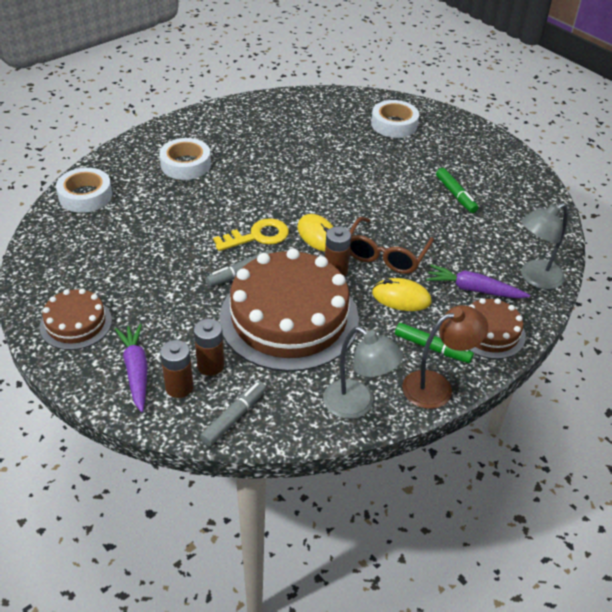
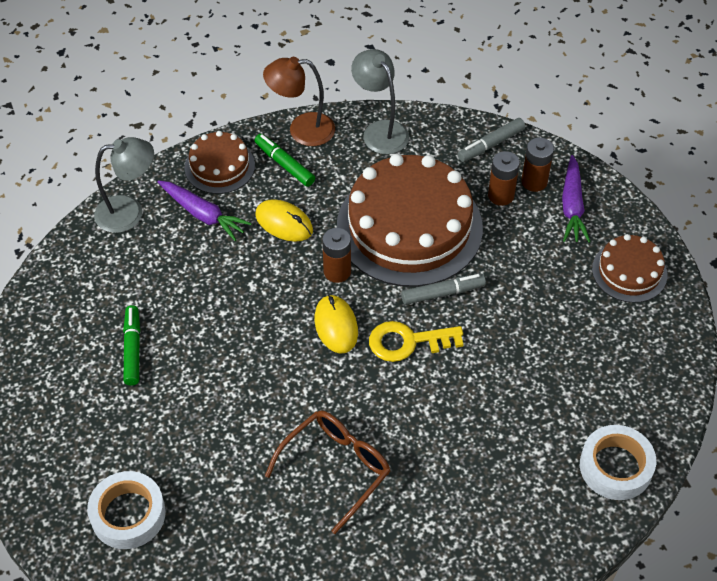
camera: 160 degrees left, 10 degrees up
(185, 164) = (469, 498): white tape -> none
(385, 255) = (271, 279): brown glasses -> brown glasses (336, 468)

